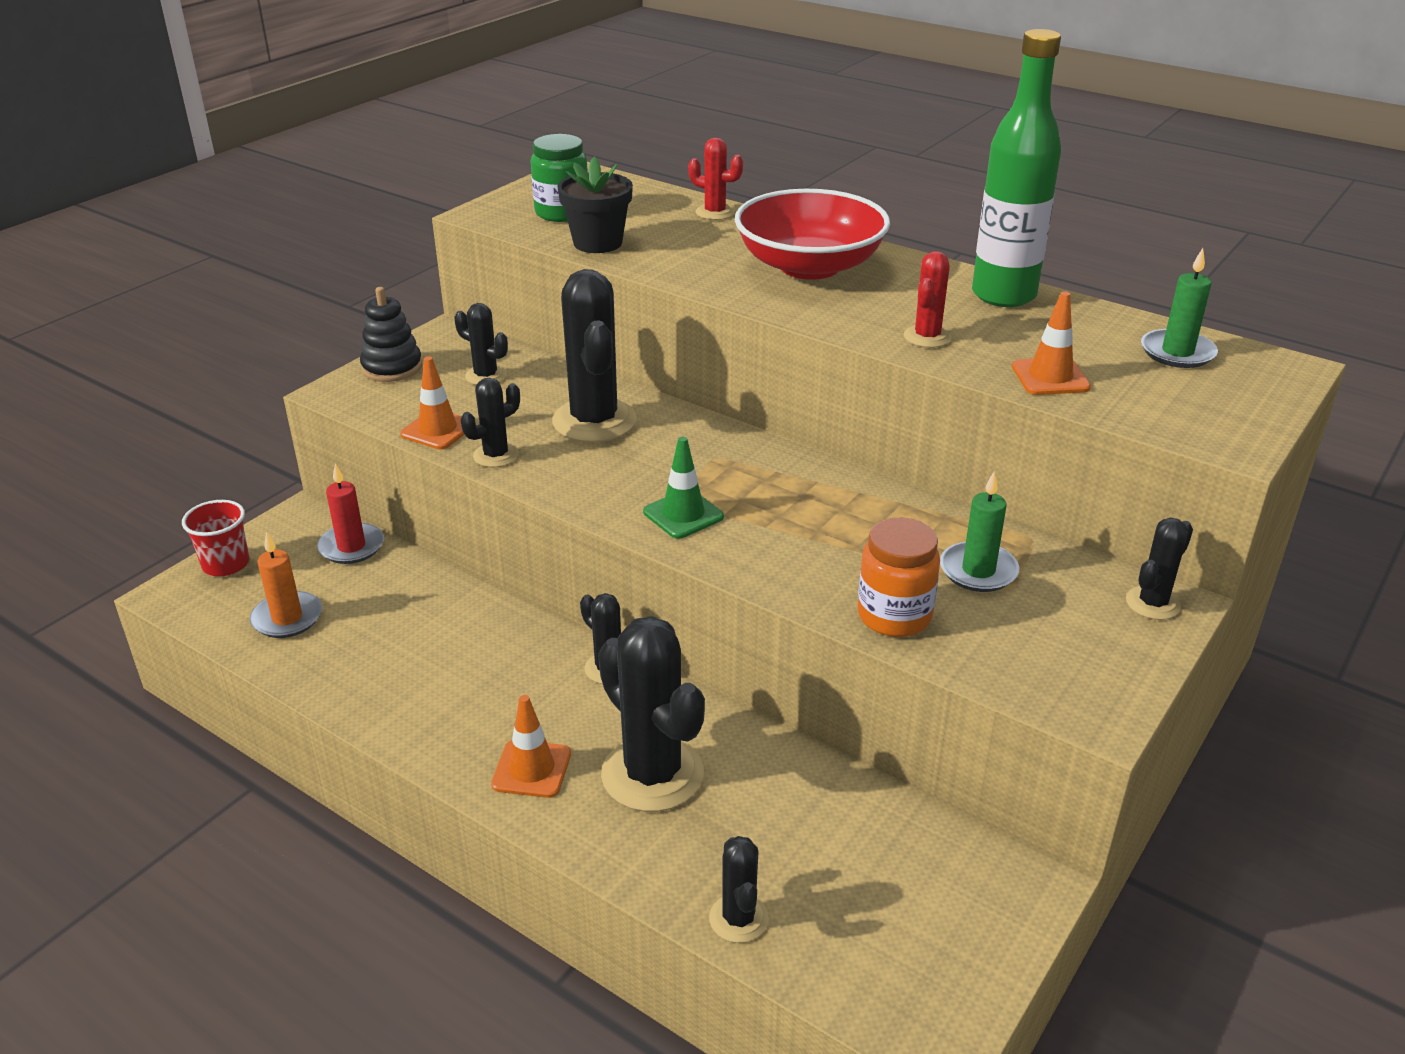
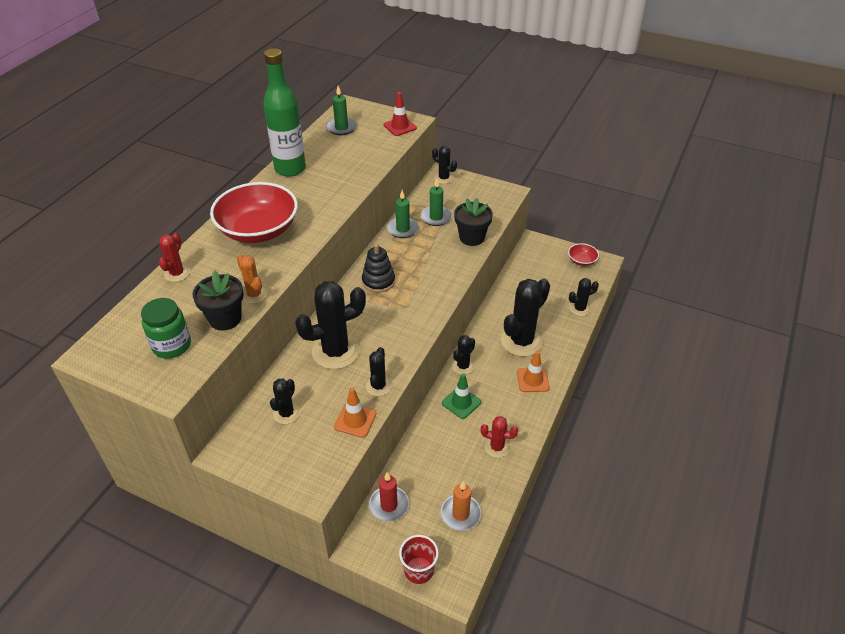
camera: 100 degrees left, 10 degrees up
(392, 367) = (278, 468): black stacking toy -> black stacking toy (378, 281)
(496, 455) = (378, 386): black cactus -> black cactus turned 60 degrees clockwise
(642, 262) = (254, 294): none -> orange cactus
(683, 514) = (417, 304): green traffic cone -> green traffic cone (461, 402)
(894, 616) = (471, 237): orange jar -> black flower pot
(927, 337) = (337, 190): red cactus -> red cactus (496, 447)
(933, 519) = (403, 229): none -> green candle
(945, 981) = (582, 261): none -> red bowl
(1050, 377) = (369, 158): orange traffic cone -> none
(1202, 424) = (400, 127): none -> red traffic cone

